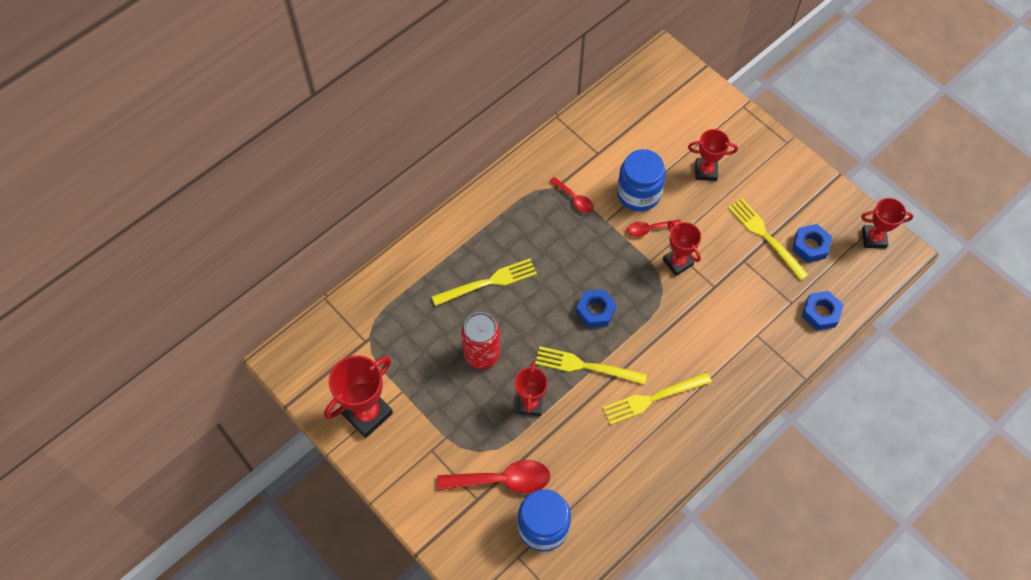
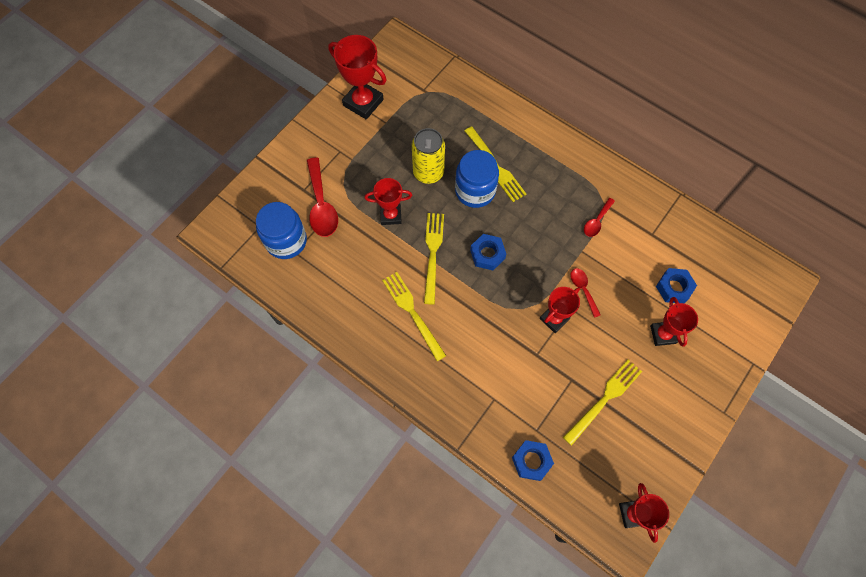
camera: 80 degrees right, 5 degrees up
(482, 354) = (428, 172): red can -> yellow can
(638, 193) = (618, 275): blue jar -> blue jar (475, 191)
(810, 246) = (605, 445): blue nut -> blue nut (674, 288)

